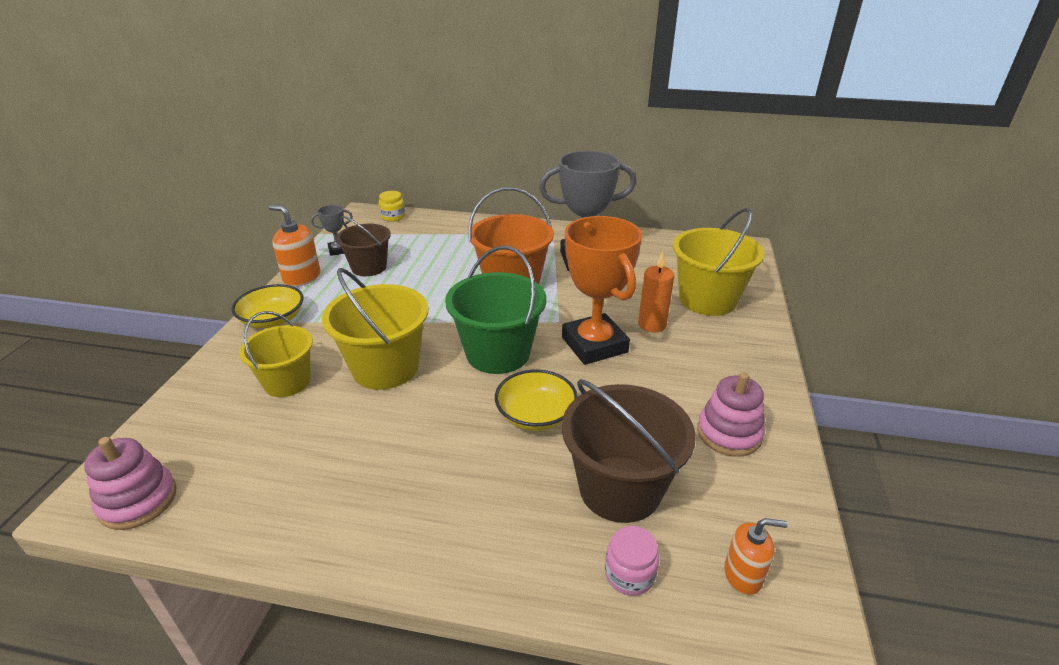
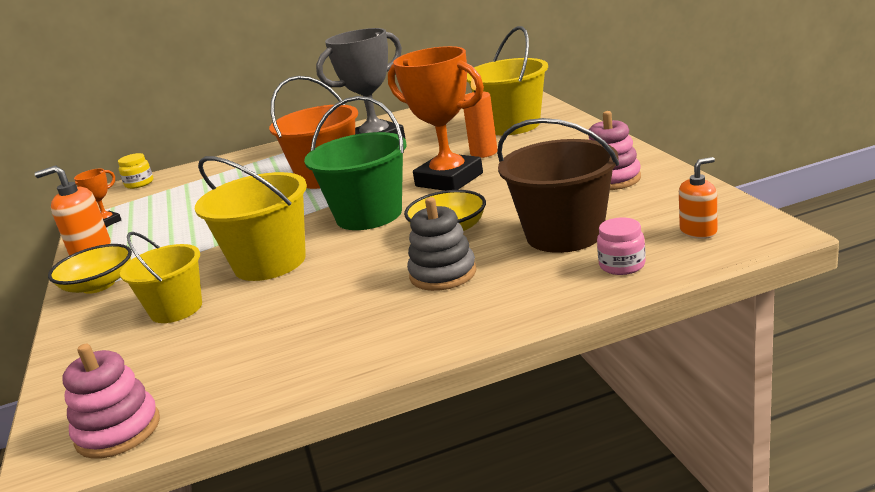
camera: 25 degrees left, 10 degrees down
(338, 250) = (107, 222): grey trophy -> orange trophy
(369, 267) = (160, 219): brown bucket -> none
(481, 473) = (443, 274): none -> grey stacking toy

